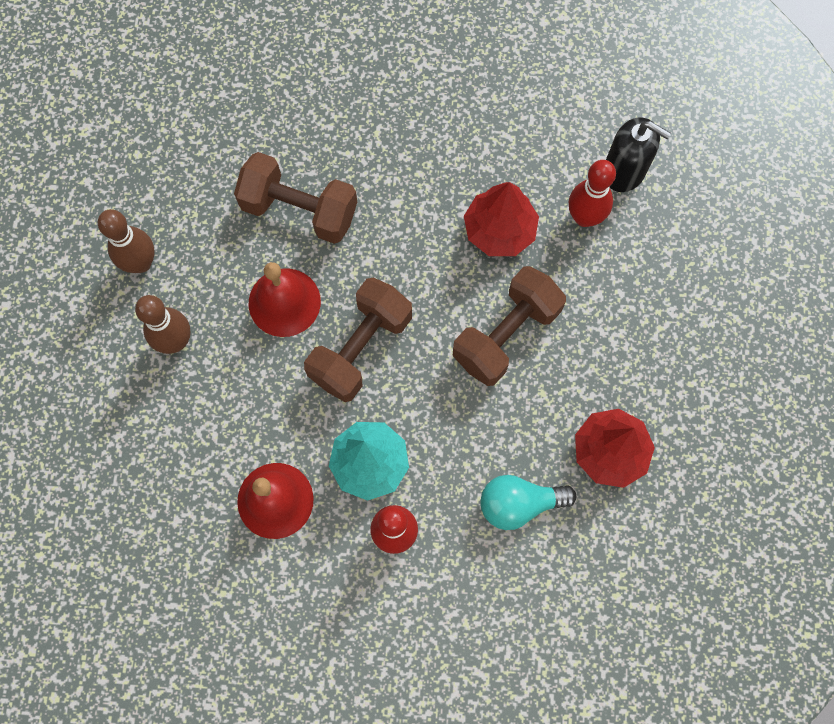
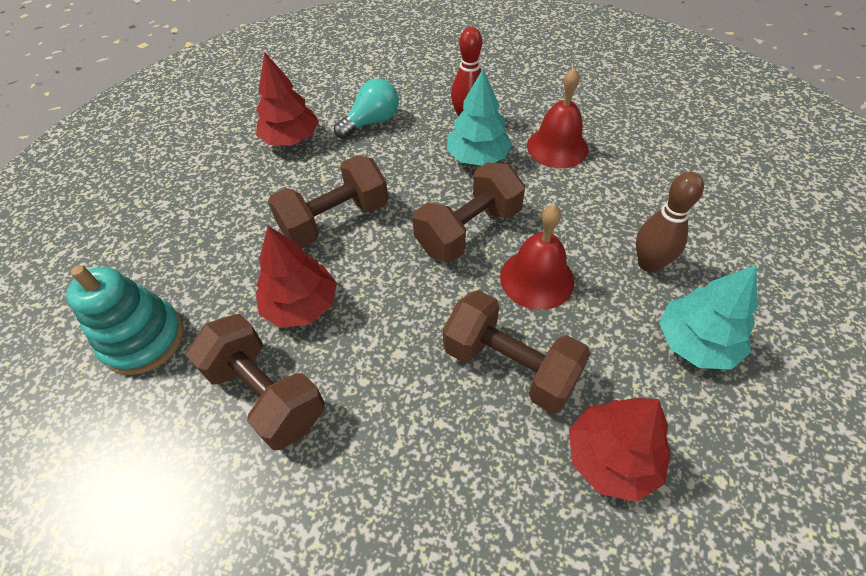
camera: 165 degrees left, 20 degrees down
(141, 263) = (696, 342): brown bowling pin -> turquoise tree
(215, 154) = (612, 457): none -> red tree
(494, 147) = (266, 394): none -> brown dumbbell
(519, 504) = (371, 122): turquoise light bulb -> turquoise light bulb turned 45 degrees counterclockwise
(584, 217) = (212, 301): red bowling pin -> none
(624, 171) = (143, 339): black soap dispenser -> turquoise stacking toy

